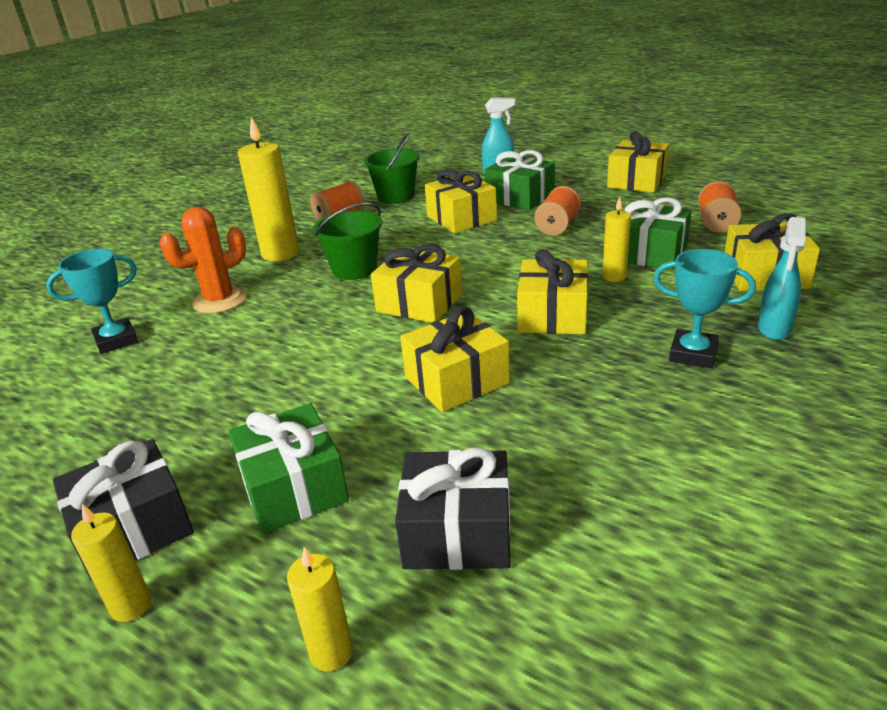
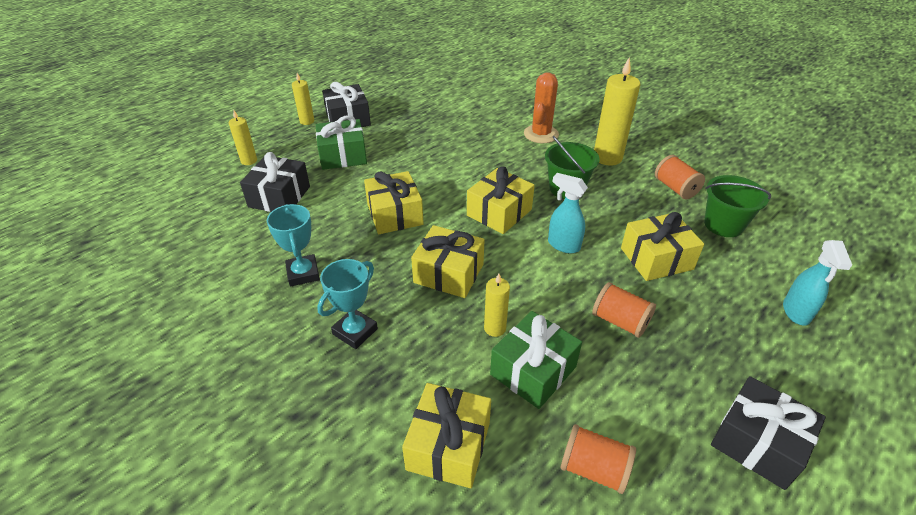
camera: 100 degrees right, 10 degrees up
(116, 340) = (507, 104): turquoise trophy -> turquoise trophy (303, 273)
(219, 300) = (541, 134): orange cactus -> orange cactus turned 45 degrees clockwise
(520, 197) = (709, 312): green gift -> none
(636, 181) = (758, 443): yellow gift -> black gift
(774, 329) = (357, 399): turquoise spray bottle -> turquoise spray bottle (563, 245)

